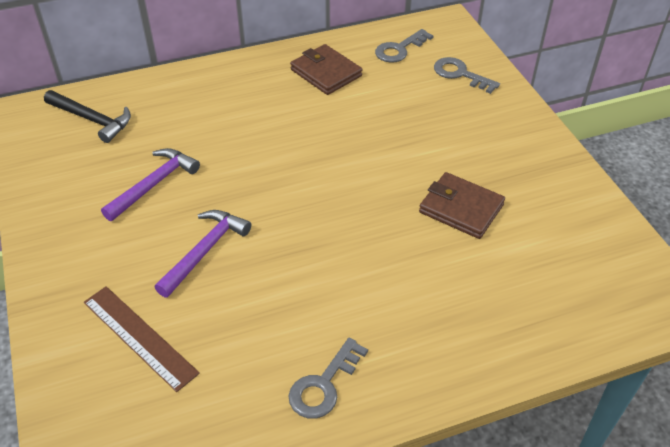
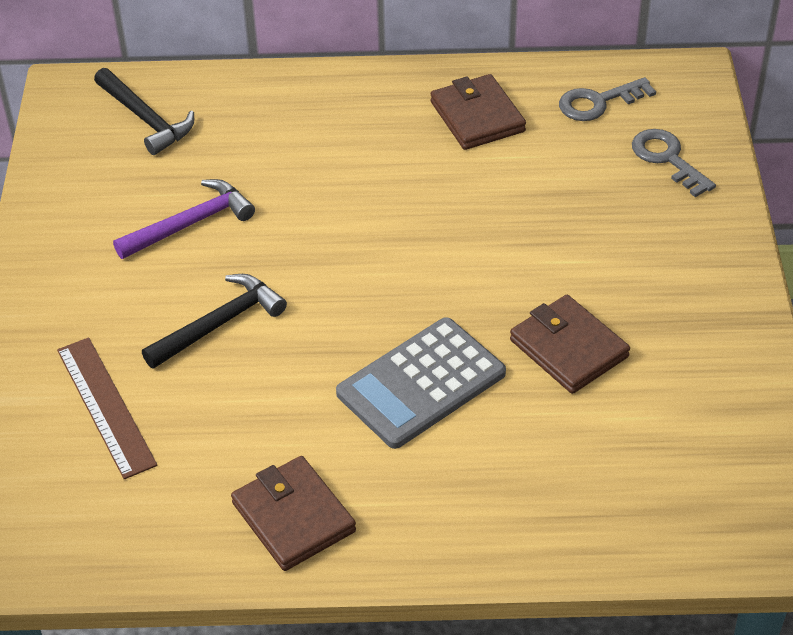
camera: 20 degrees right, 0 degrees up
(204, 251) = (219, 323): purple hammer -> black hammer
(324, 385) = (293, 517): grey key -> brown wallet
(372, 258) = (421, 383): none -> grey calculator

